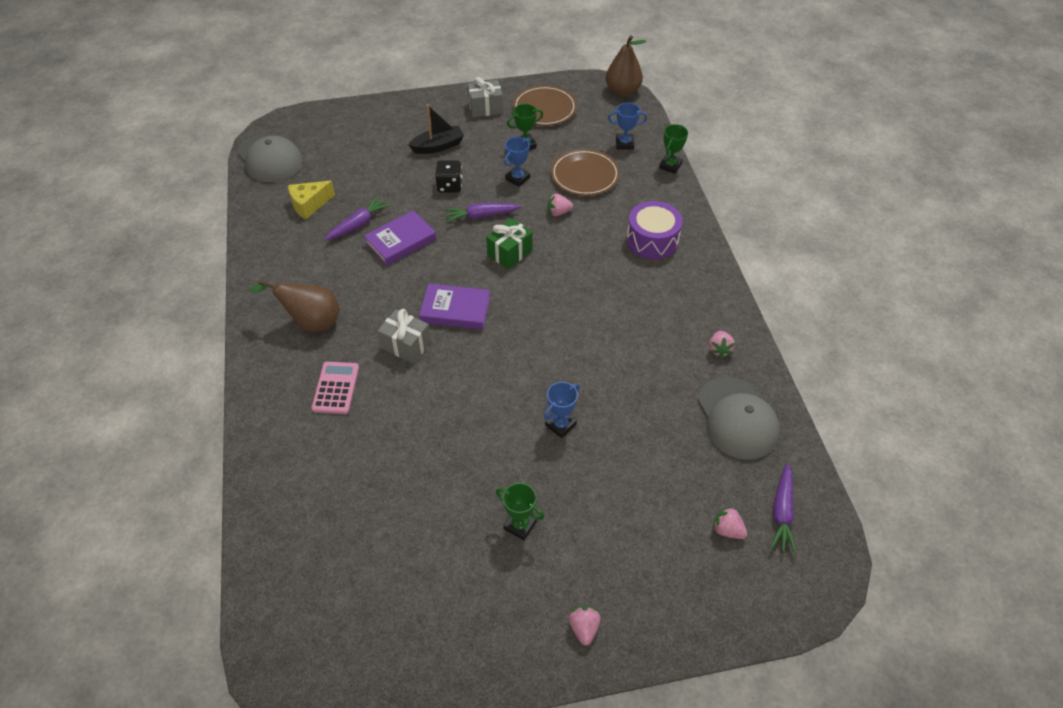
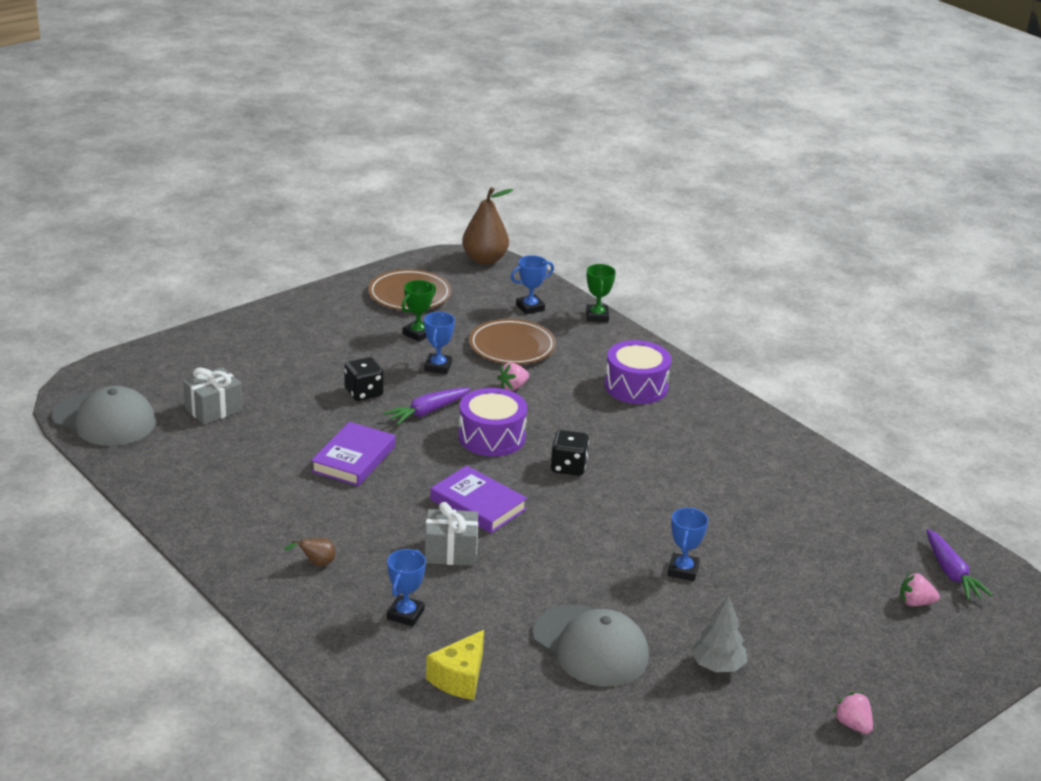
camera: 30 degrees left, 20 degrees down
(309, 205) = (203, 453): yellow cheese -> yellow cheese (459, 678)
(311, 322) = (316, 563): brown pear -> brown pear, size x0.46
(336, 388) = (405, 614): pink calculator -> blue trophy
(358, 224) = (285, 456): purple carrot -> none
(438, 146) = (314, 358): black boat -> none
(455, 310) = (478, 504): purple book -> purple book turned 60 degrees clockwise
(485, 108) = (338, 309): grey gift -> grey gift (214, 409)
(509, 253) = (491, 437): green gift -> purple drum
(520, 525) = (717, 666): green trophy -> grey tree
(545, 298) = (568, 467): none -> black dice
(719, 349) = (784, 461): pink strawberry -> none
(737, 418) = (848, 512): grey cap -> grey cap (590, 646)

